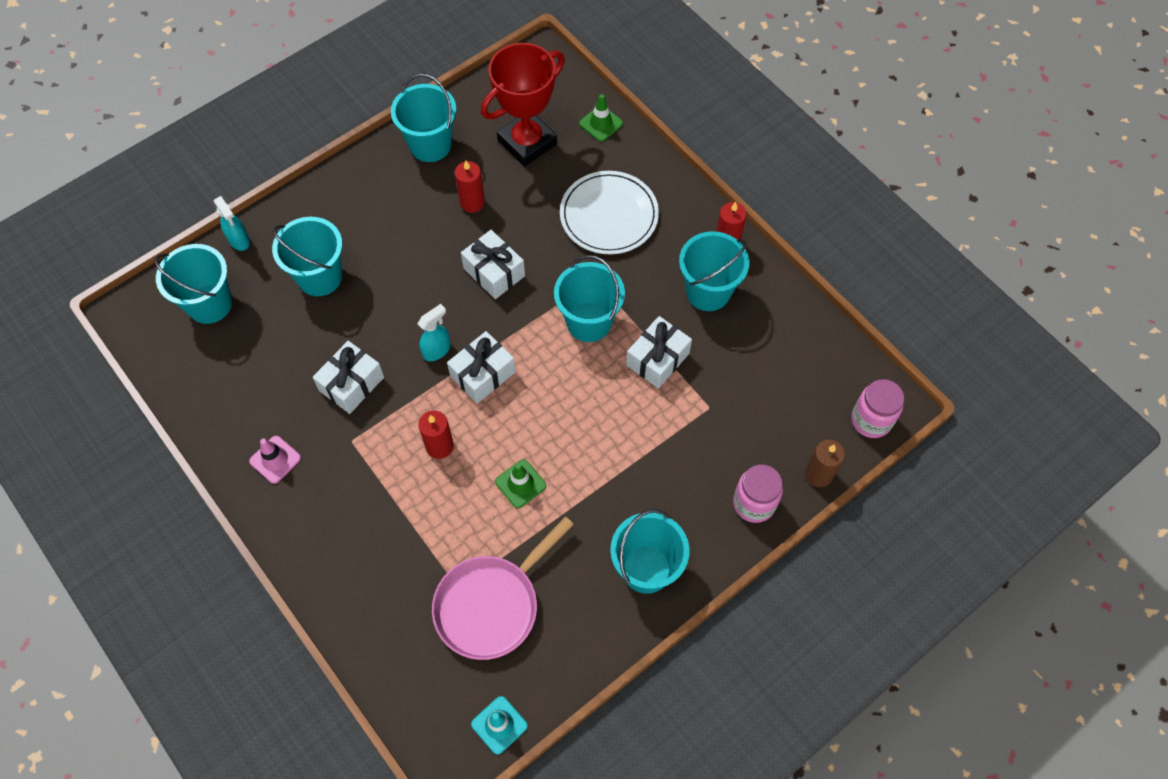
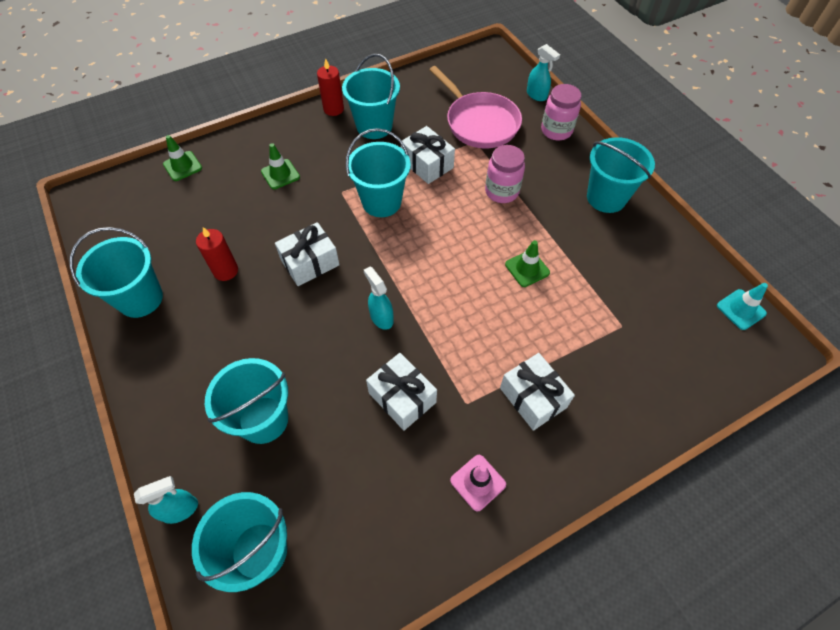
camera: 80 degrees left, 5 degrees down
(439, 446) = (483, 326): red candle -> none
(483, 374) = (415, 284): white gift -> white gift (533, 397)
(492, 604) = (637, 302): pink pan -> pink pan (479, 122)
(527, 142) = (177, 220): red trophy -> none
(609, 215) = (280, 174): white plate -> green traffic cone
(818, 474) = (536, 95): brown candle -> turquoise spray bottle
(871, 420) = (499, 64): pink jar -> pink jar (501, 191)

